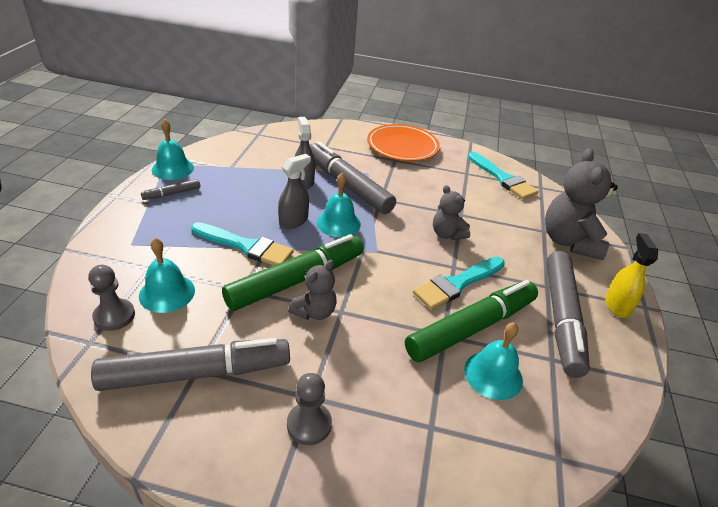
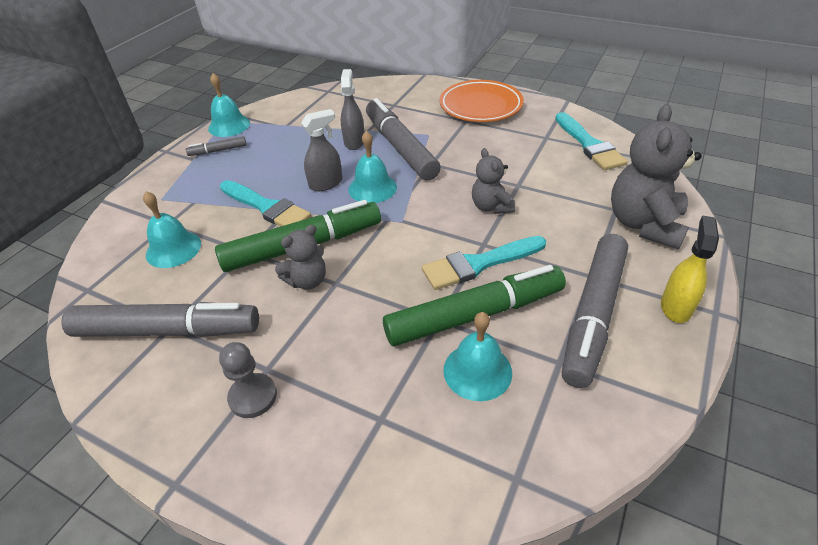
camera: 20 degrees right, 5 degrees up
(114, 316) = (118, 267): grey pawn -> none

